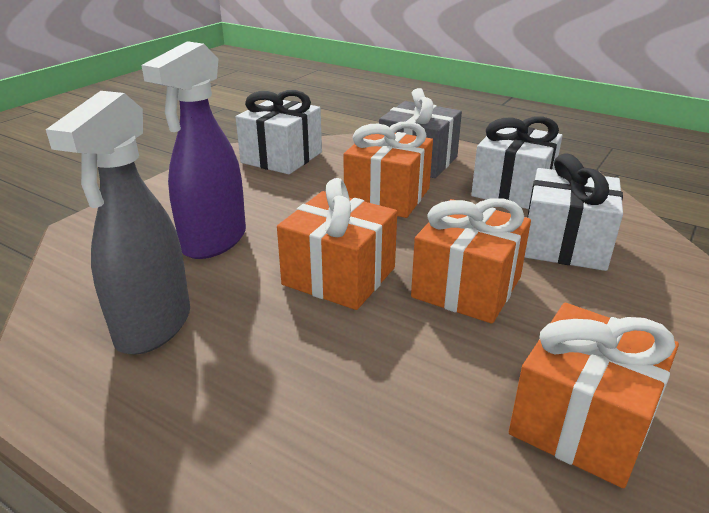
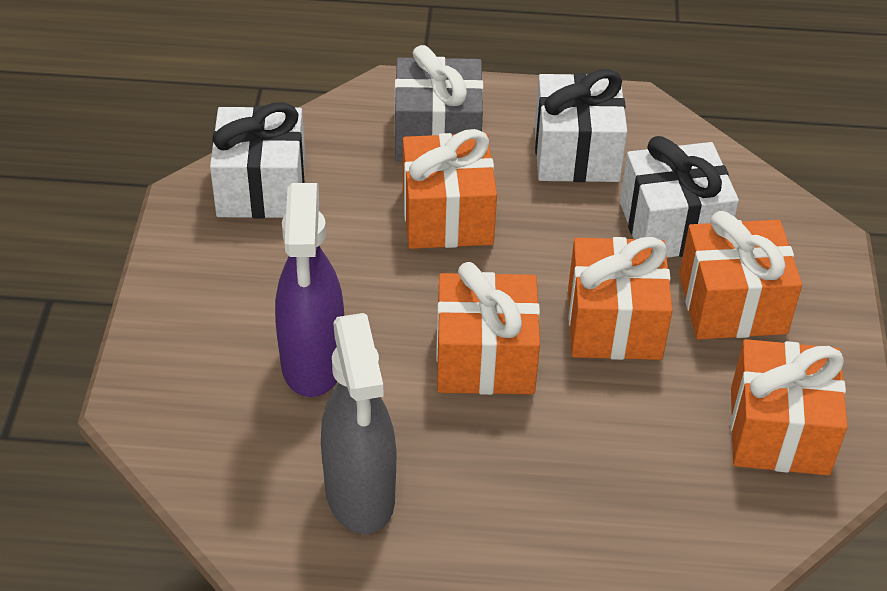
camera: 30 degrees left, 15 degrees up
(590, 307) = (732, 304): none -> orange gift

